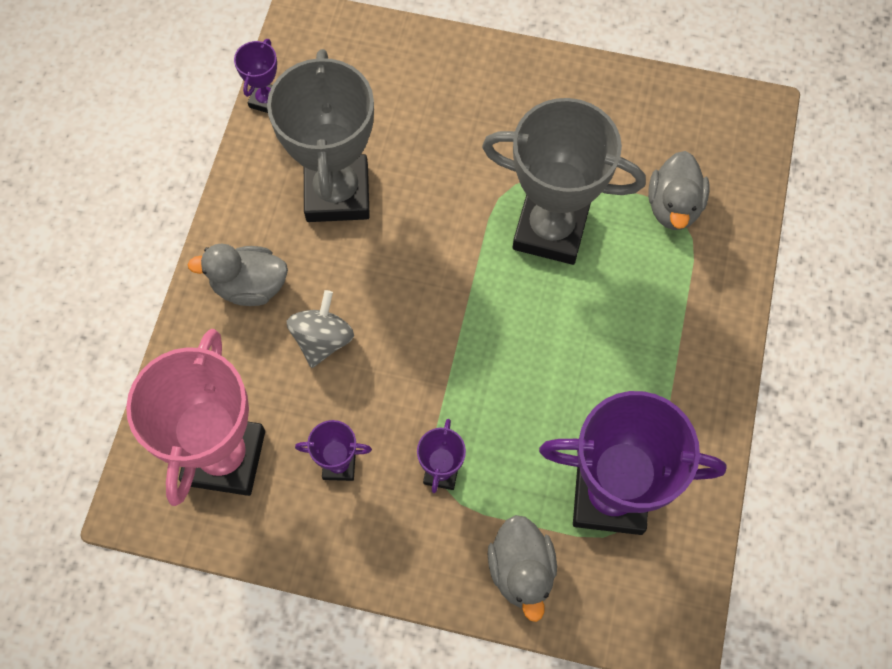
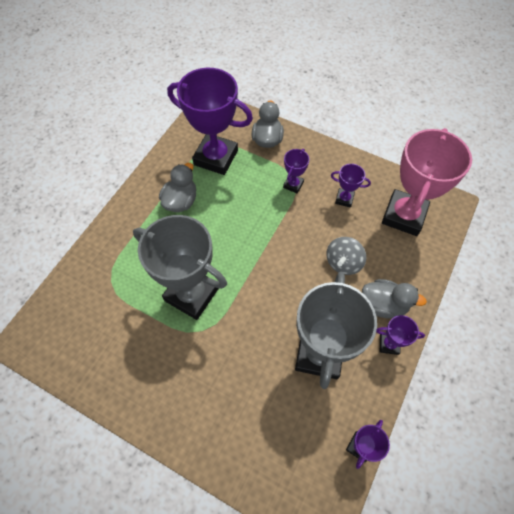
camera: 165 degrees left, 5 degrees down
(237, 230) = (389, 344): none -> purple trophy
(673, 206) = (112, 290): grey duck -> grey duck (181, 201)

